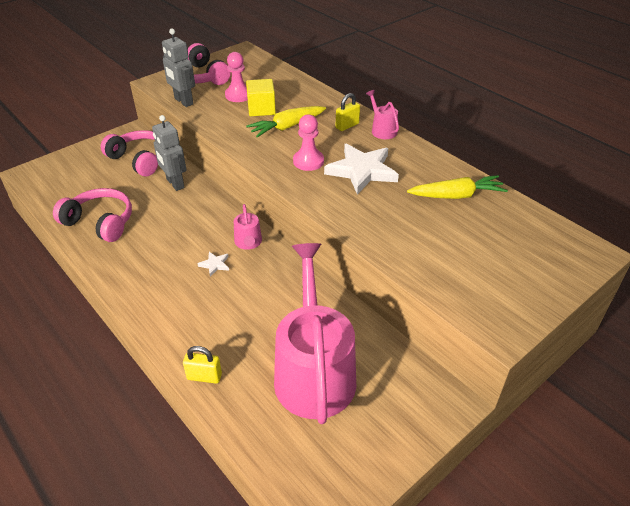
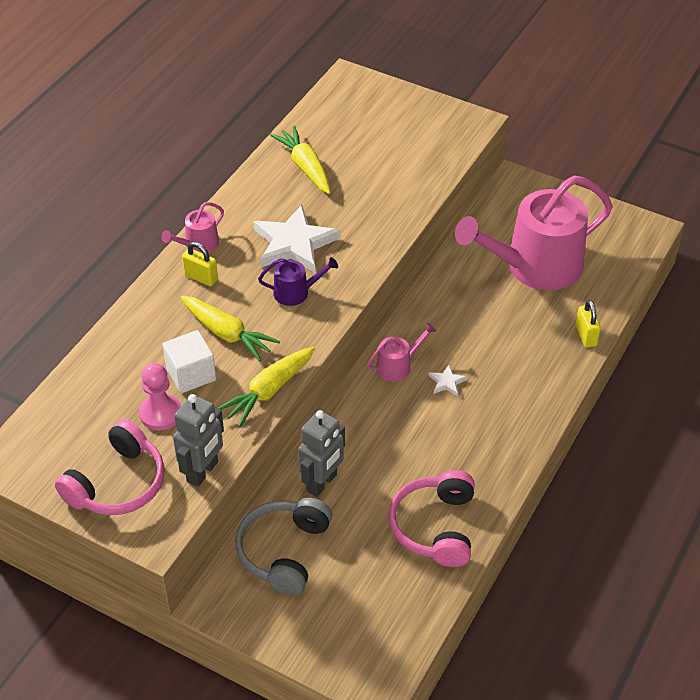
camera: 110 degrees left, 5 degrees up
(140, 159) = (284, 552): pink headphones -> grey headphones
(225, 133) = (269, 391): none -> yellow carrot
(261, 109) = (191, 374): yellow cube -> white cube
(308, 161) = (296, 292): pink pawn -> purple watering can

